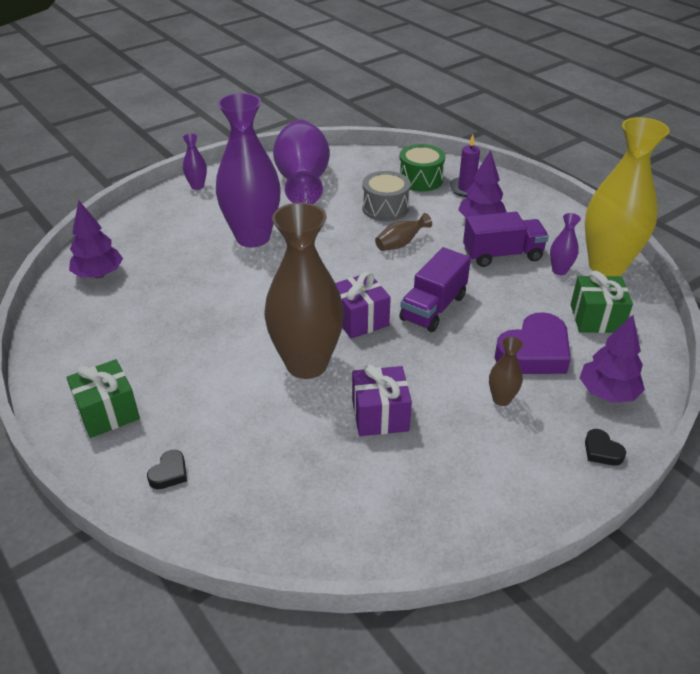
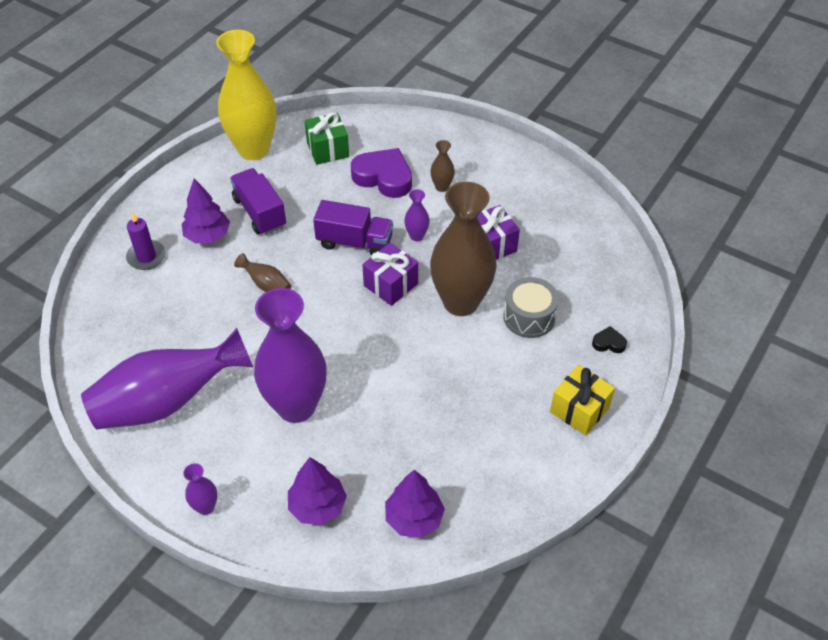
camera: 110 degrees left, 10 degrees up
(108, 412) = (579, 410): green gift -> yellow gift
(385, 208) = (204, 312): grey drum -> grey drum (529, 317)
(420, 179) = (136, 297): green drum -> none
(559, 270) = (271, 175): purple vase -> purple vase (416, 236)
(601, 451) = (464, 137): black heart -> none
(607, 393) = (409, 138): purple tree -> purple tree (317, 506)

